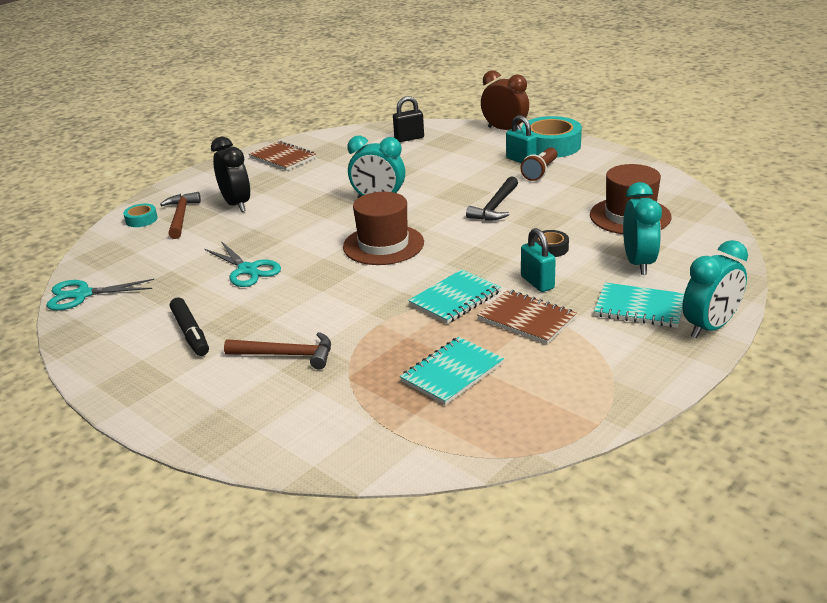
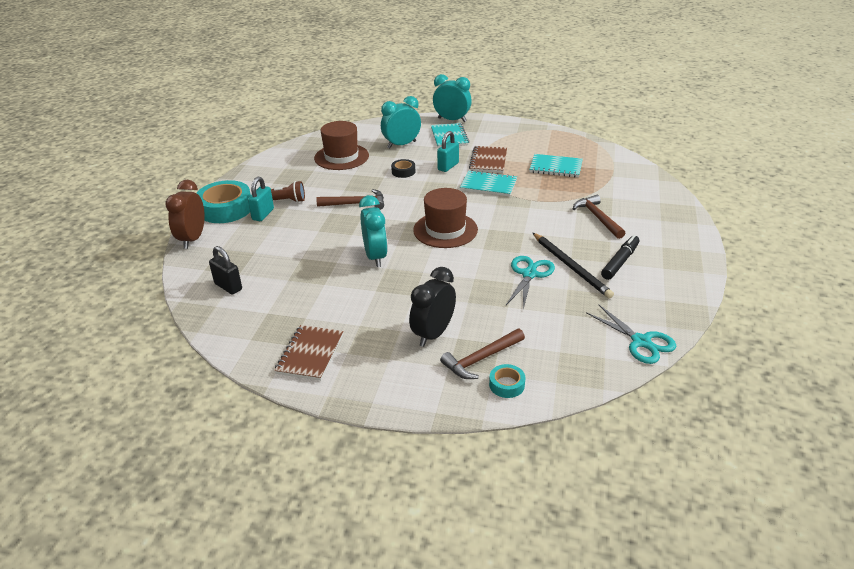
camera: 120 degrees left, 5 degrees up
(225, 298) = (571, 267): none -> black pencil
(495, 207) = (356, 204): black hammer -> brown hammer

